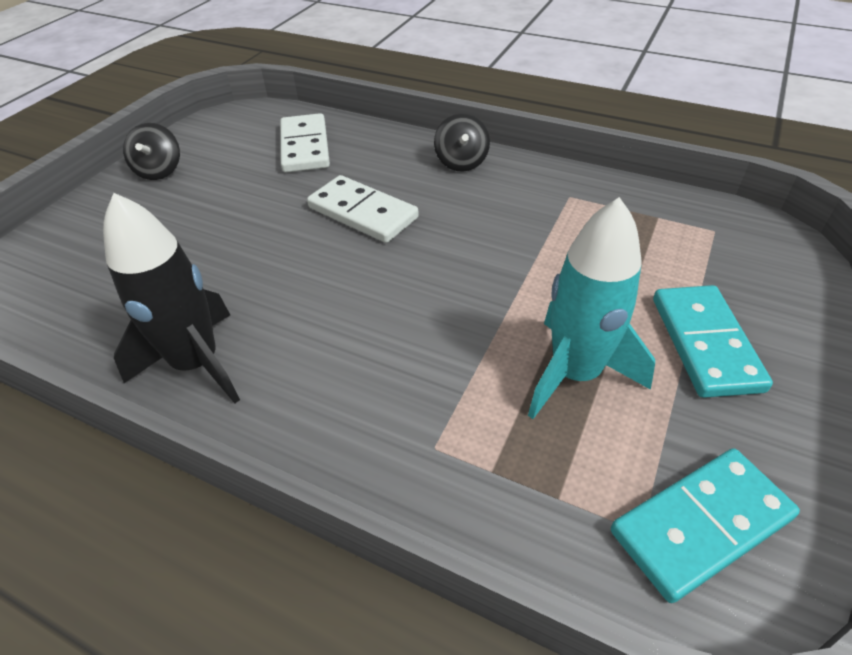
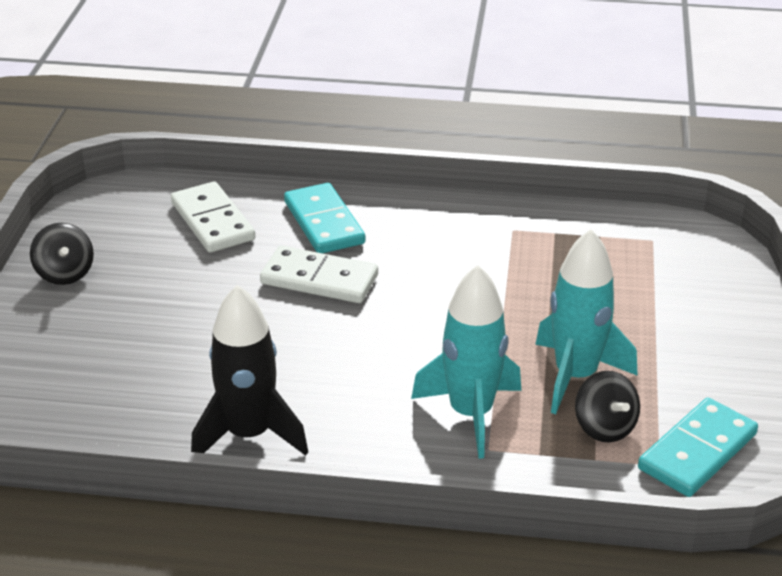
camera: 20 degrees left, 10 degrees down
(435, 394) = (471, 414): none -> turquoise rocket
(461, 162) = (391, 212): black spinning top -> black spinning top (604, 427)
(705, 343) = (669, 334): turquoise domino -> turquoise domino (324, 222)

